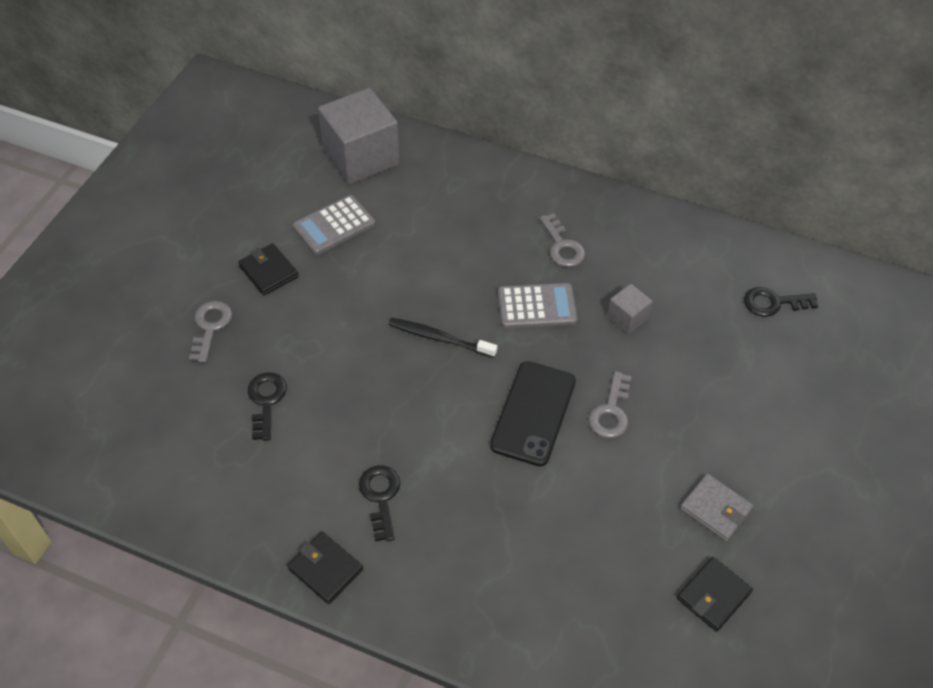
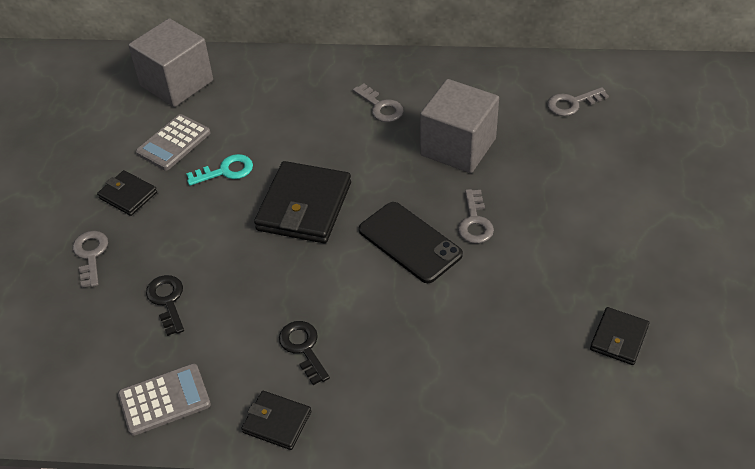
camera: 15 degrees left, 5 degrees down
(375, 273) = (226, 171): none -> turquoise key
(439, 338) = (304, 206): black toothbrush -> black wallet
(533, 413) = (410, 242): black phone -> black phone turned 45 degrees counterclockwise
(537, 306) = (378, 159): grey calculator -> grey calculator (164, 400)
(627, 318) = (458, 147): grey cube -> grey cube, size x2.15
(715, 509) = (592, 271): grey wallet -> none
(773, 303) = (572, 103): black key -> grey key

